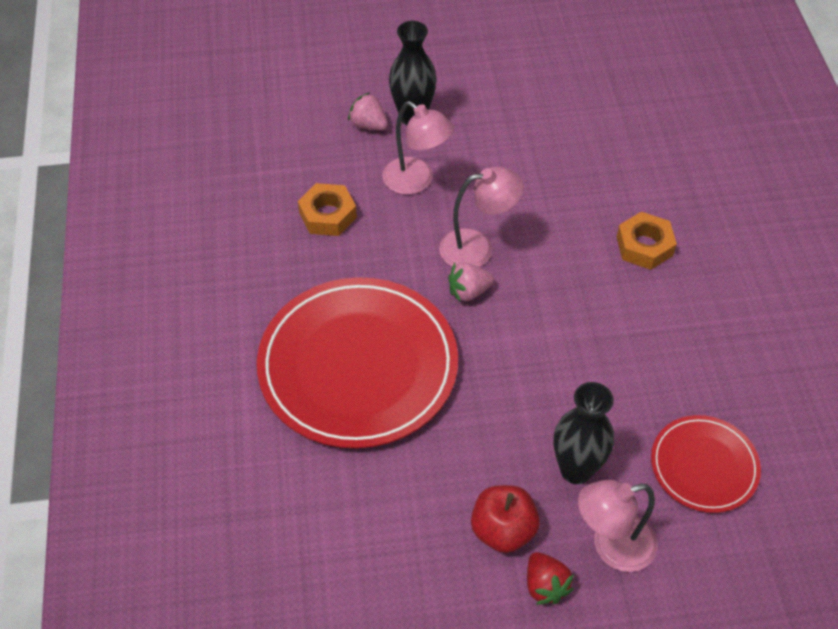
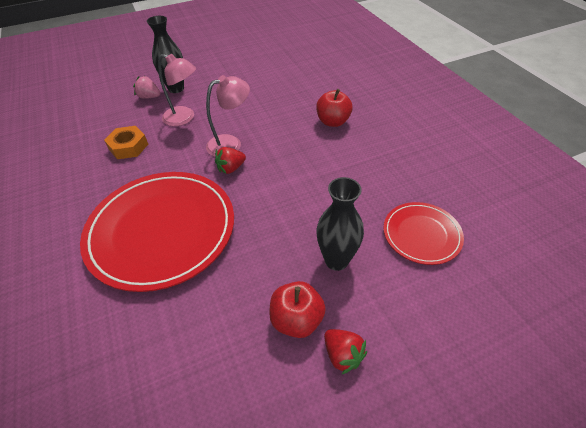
camera: 15 degrees left, 5 degrees down
(468, 291) = (231, 168): pink strawberry -> red strawberry
(611, 546) = (381, 308): pink lamp -> none
(644, 246) = (333, 122): orange nut -> red apple

